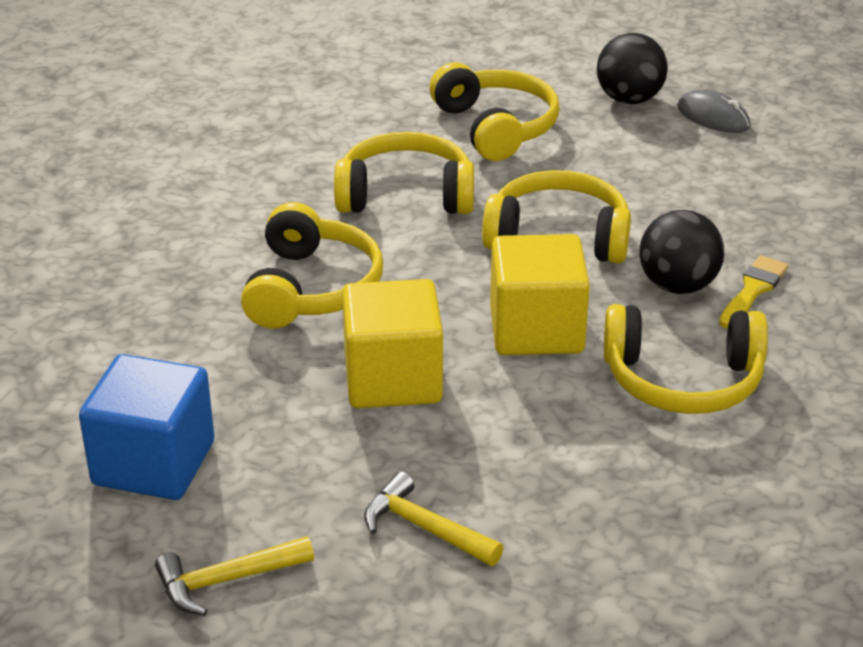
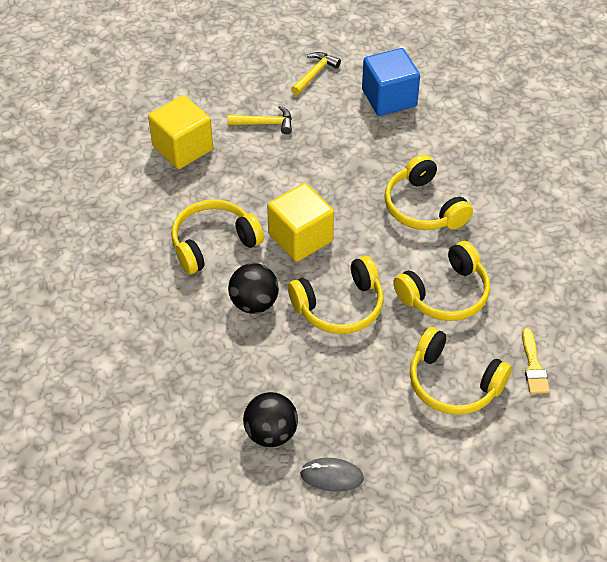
camera: 145 degrees right, 15 degrees up
(393, 379) = (338, 179): yellow cube -> yellow cube (183, 148)
(629, 99) = (398, 465): black ball -> black ball (271, 433)
(753, 290) = (214, 321): yellow brush -> yellow brush (533, 366)

